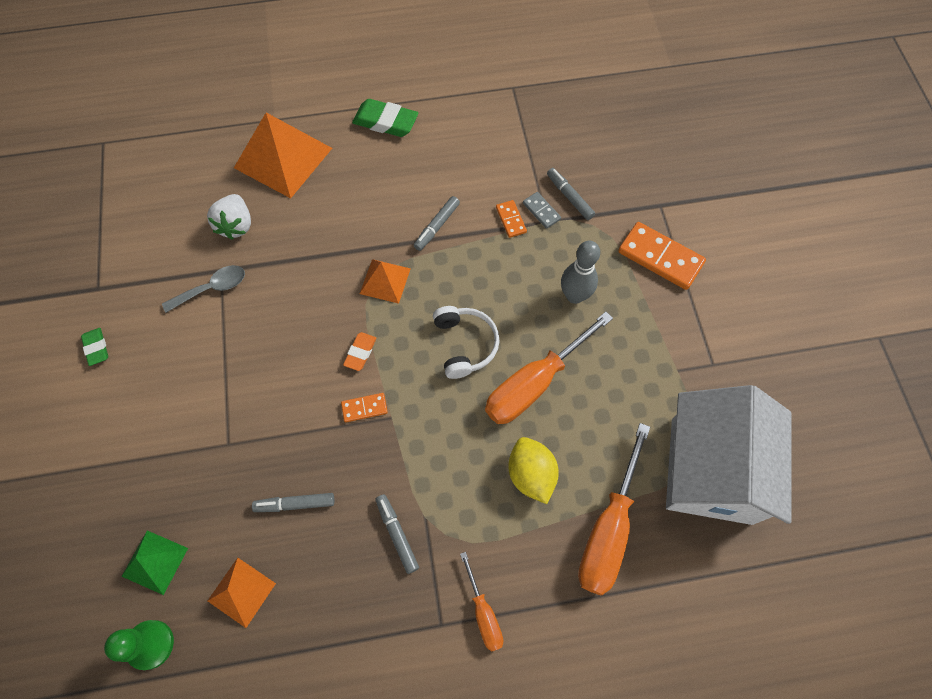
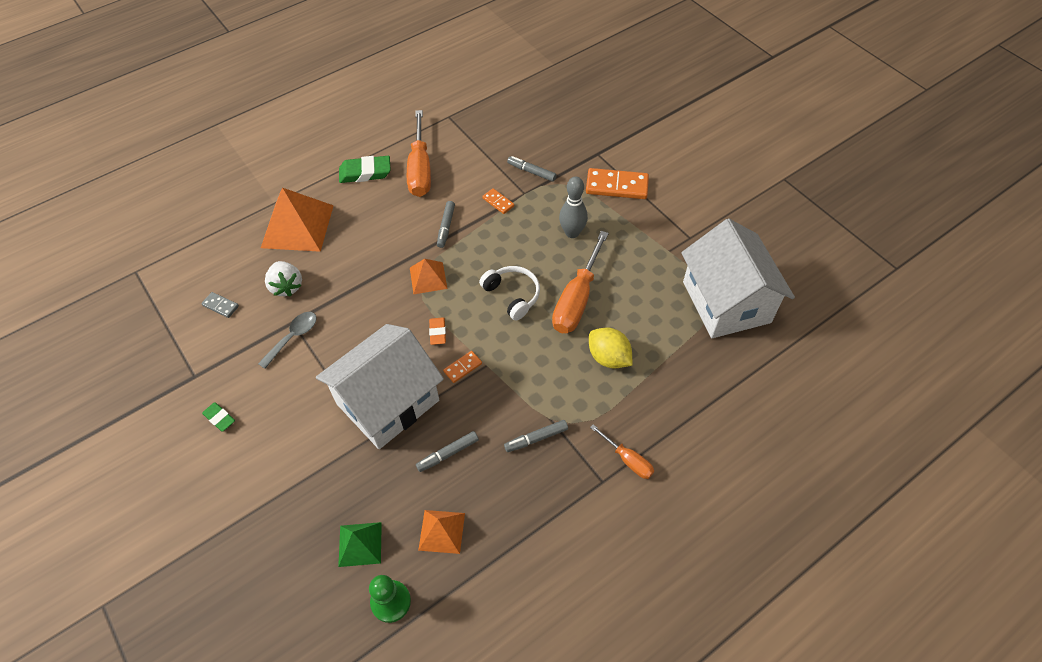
camera: 25 degrees left, 10 degrees down
(266, 411) = (388, 402): none -> white house
(397, 534) = (536, 438): grey marker -> grey marker turned 60 degrees counterclockwise
(541, 211) = (517, 188): grey domino -> grey domino (221, 306)
(608, 528) = (681, 367): orange screwdriver -> orange screwdriver (420, 169)

